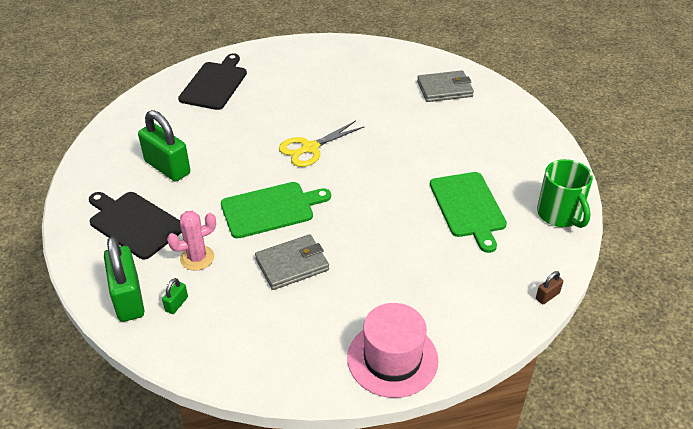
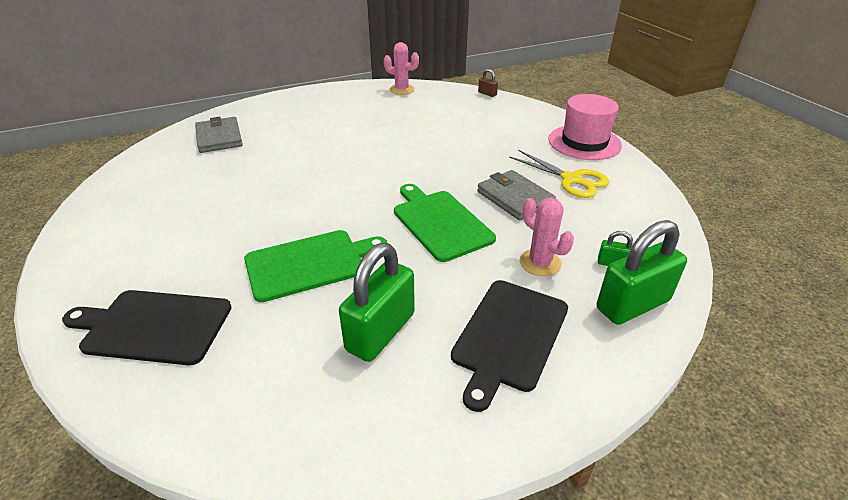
camera: 100 degrees left, 5 degrees down
(310, 148) = (326, 209): yellow scissors -> yellow scissors (571, 179)
(468, 207) = (403, 121): green cutting board -> green cutting board (310, 264)
(559, 215) = (401, 90): green mug -> pink cactus

